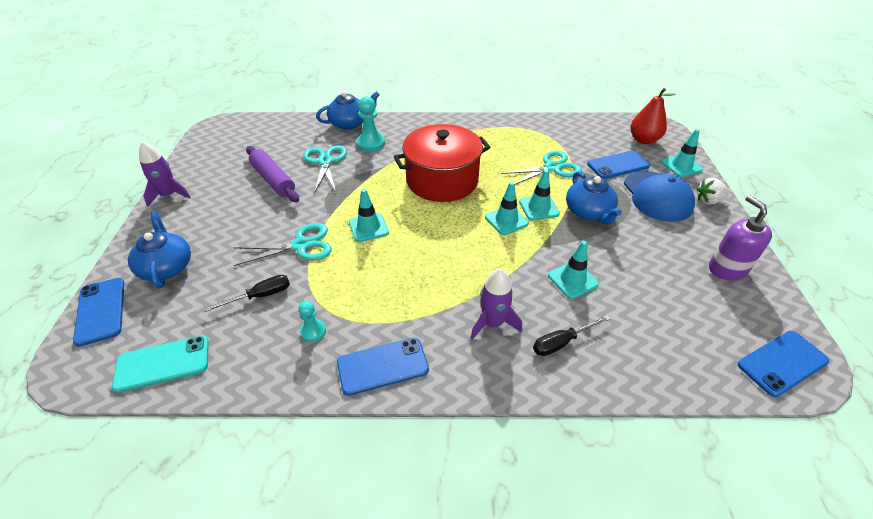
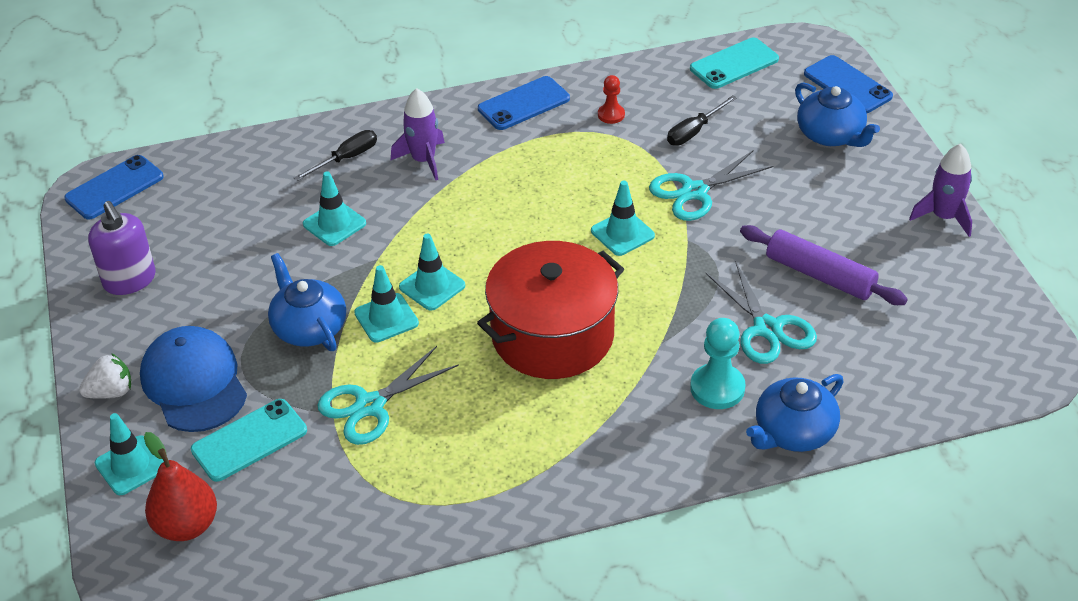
camera: 165 degrees right, 0 degrees up
(313, 331) = (611, 115): turquoise pawn -> red pawn
(618, 165) = (249, 440): blue phone -> turquoise phone

